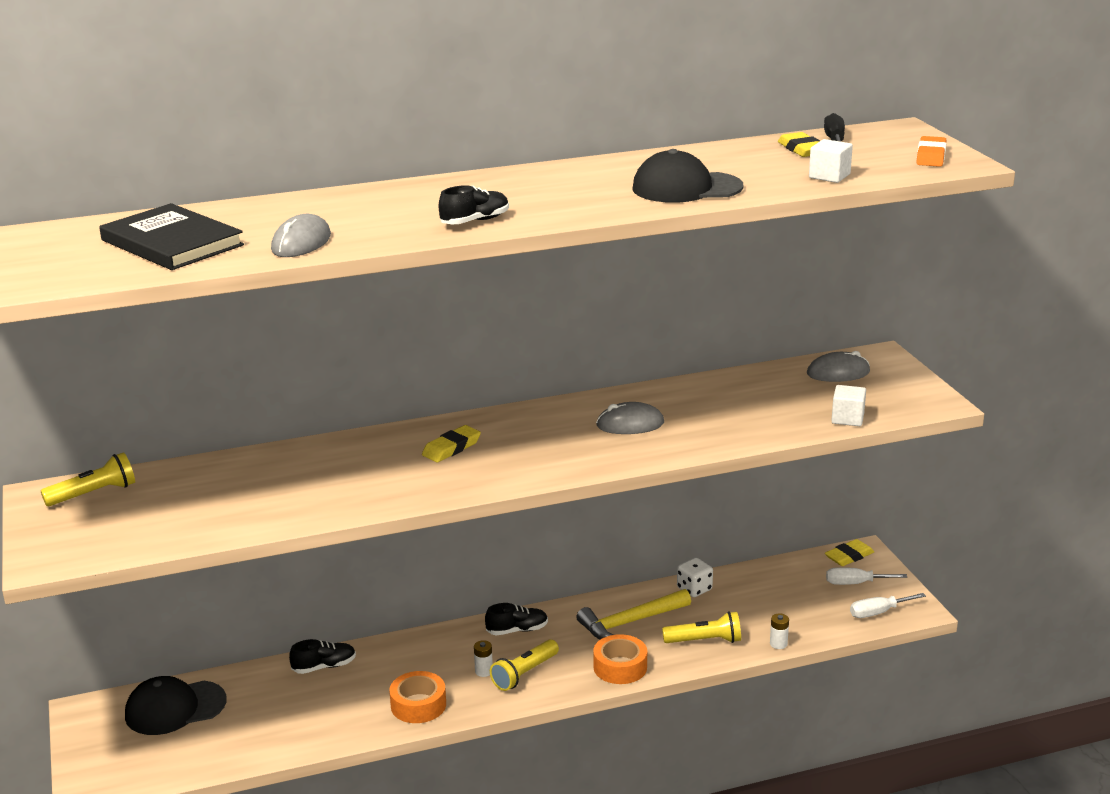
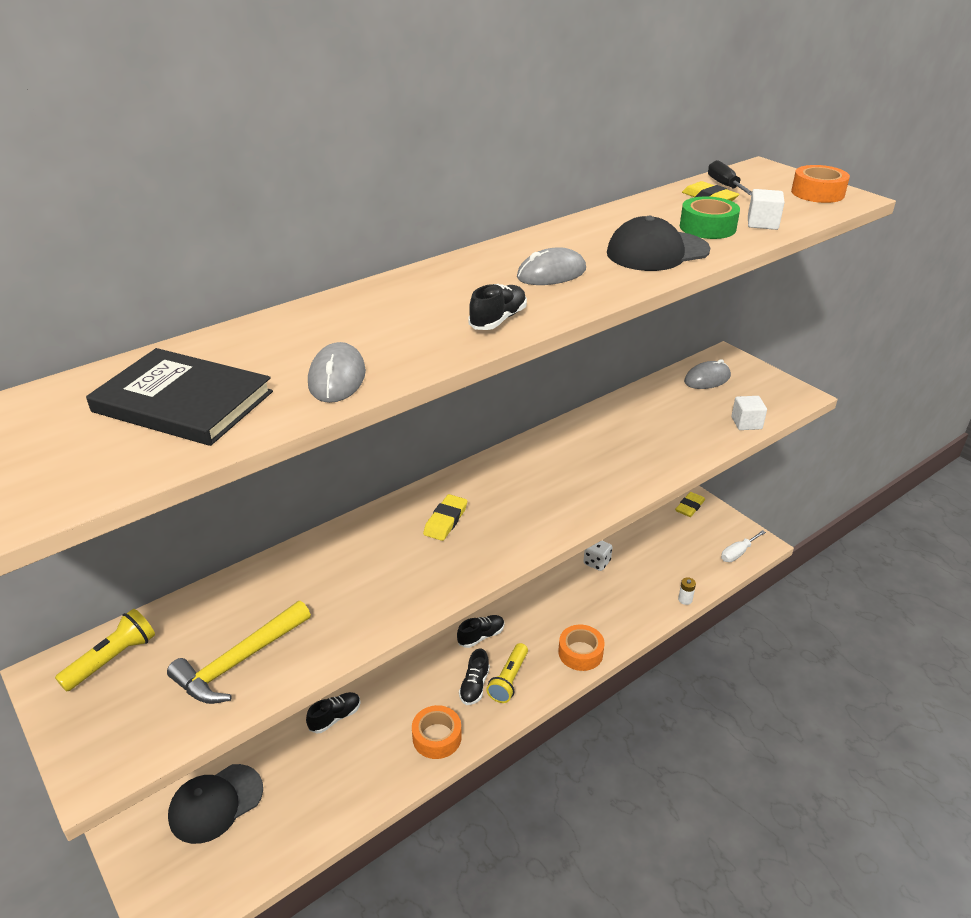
camera: 20 degrees left, 10 degrees up
(484, 671) = (474, 686): white battery -> black shoe
(630, 424) = (583, 462): grey mouse -> grey mouse (551, 274)
(630, 623) = (565, 607): yellow hammer -> yellow hammer (239, 662)
(705, 641) = (630, 610): yellow flashlight -> none
(765, 174) = (707, 227): none -> green tape
(855, 583) = (707, 530): white screwdriver -> none
(931, 156) = (817, 193): orange eraser -> orange tape

